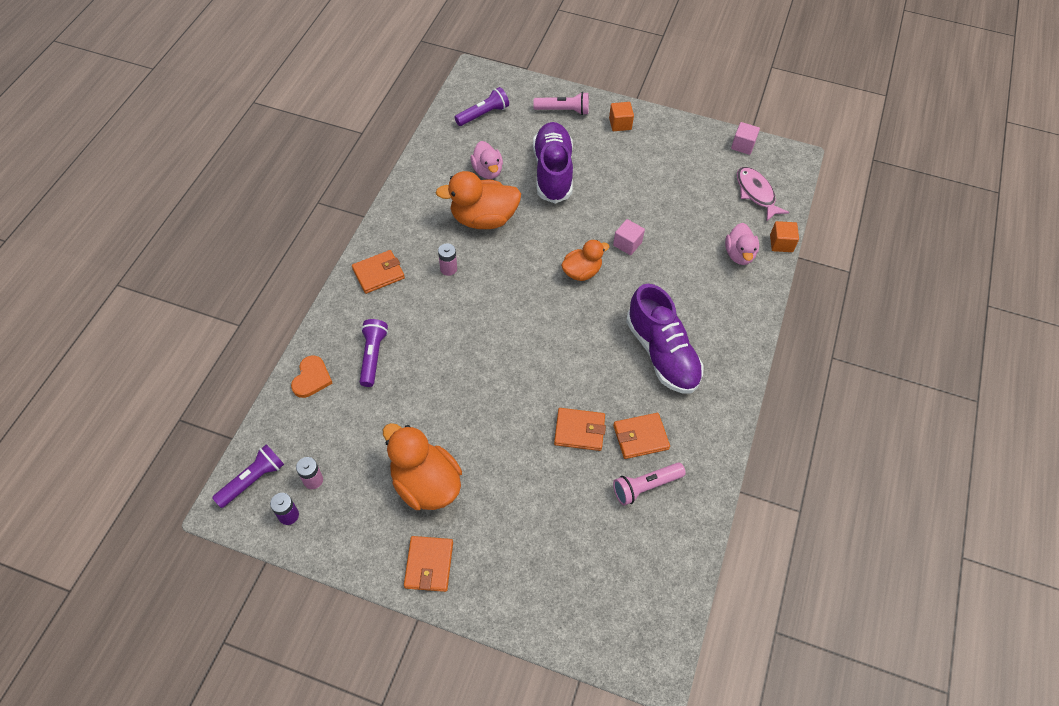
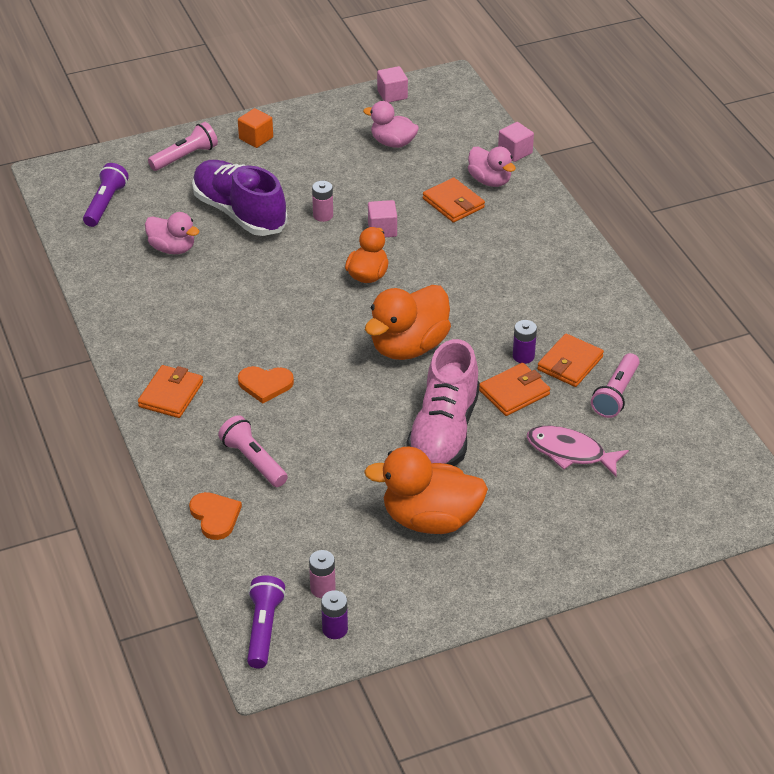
camera: 40 degrees left, 15 degrees down
(373, 356) = (253, 461): purple flashlight -> pink flashlight
(429, 565) = (508, 572): orange wallet -> orange wallet (453, 203)
(437, 307) = (265, 384): none -> orange heart
(448, 269) = (237, 348): pink battery -> pink battery (323, 215)
(483, 219) = (219, 289): orange duck -> orange duck (408, 346)
(503, 425) = (444, 432): none -> pink shoe
(615, 407) = (523, 356): none -> purple battery
(662, 353) = (514, 293): purple shoe -> none
(704, 182) = (393, 143): none -> pink duck
(756, 193) = (448, 126): pink fish -> pink fish (570, 452)
(781, 243) = (515, 152): orange cube -> pink cube

